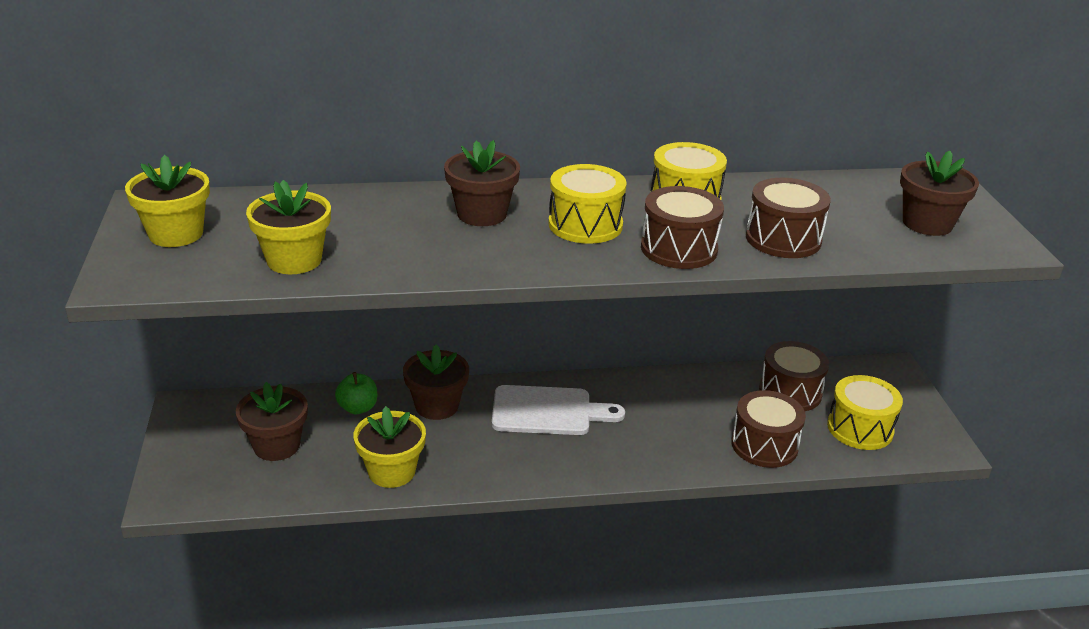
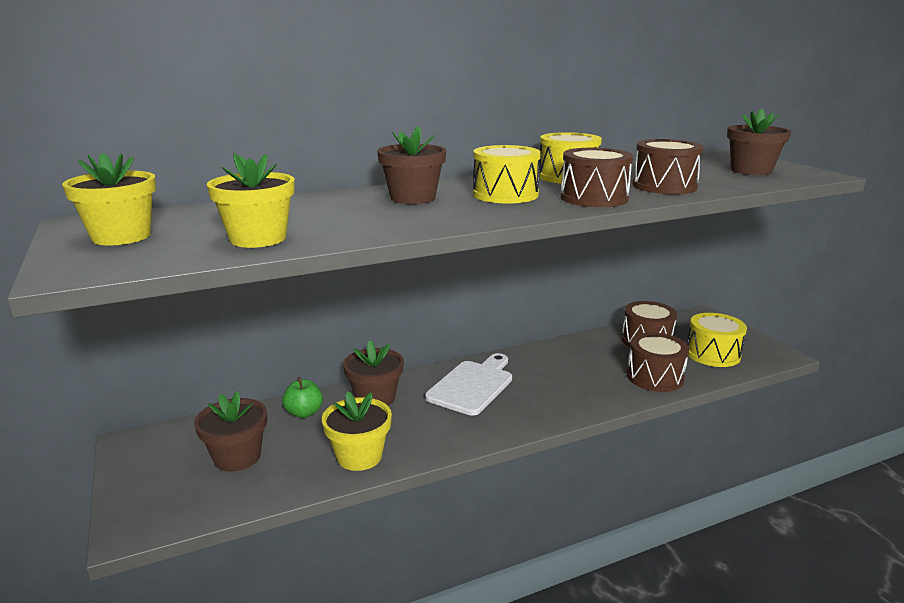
camera: 15 degrees left, 10 degrees down
(548, 411) = (472, 385): white cutting board -> white cutting board turned 45 degrees counterclockwise

